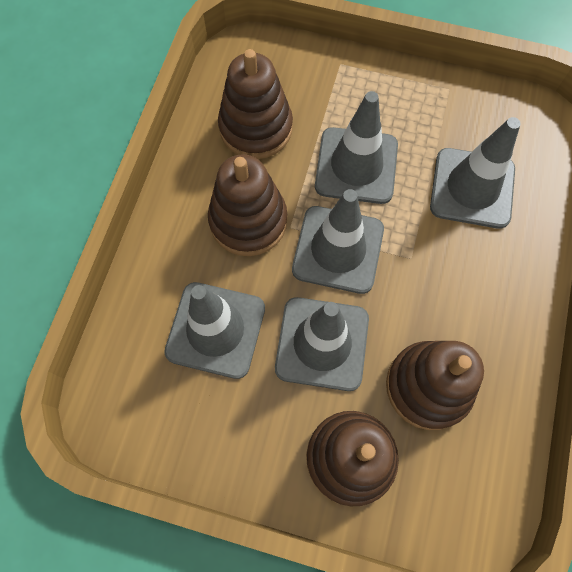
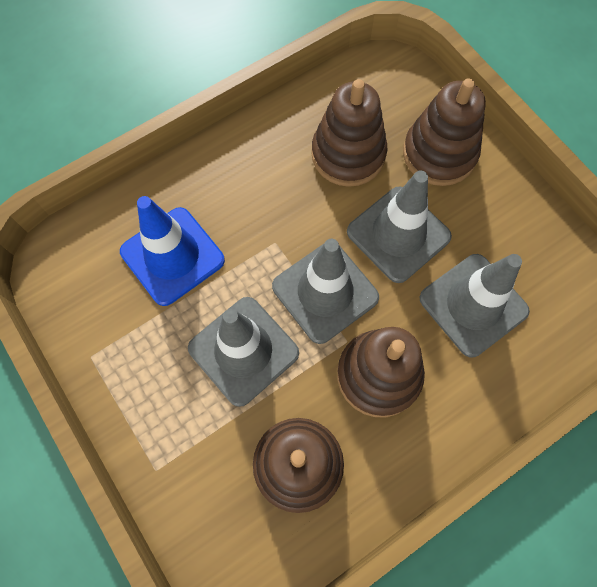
camera: 140 degrees left, 0 degrees up
(472, 188) = (172, 256): grey traffic cone -> blue traffic cone

